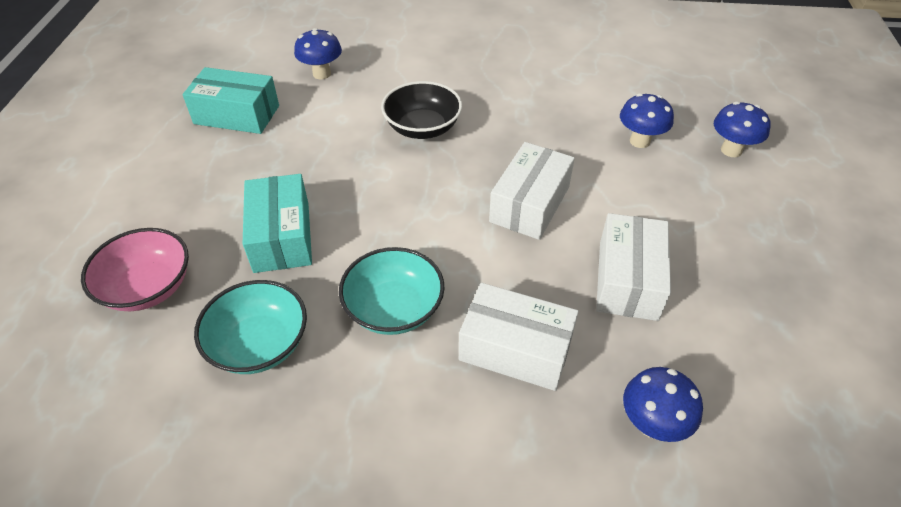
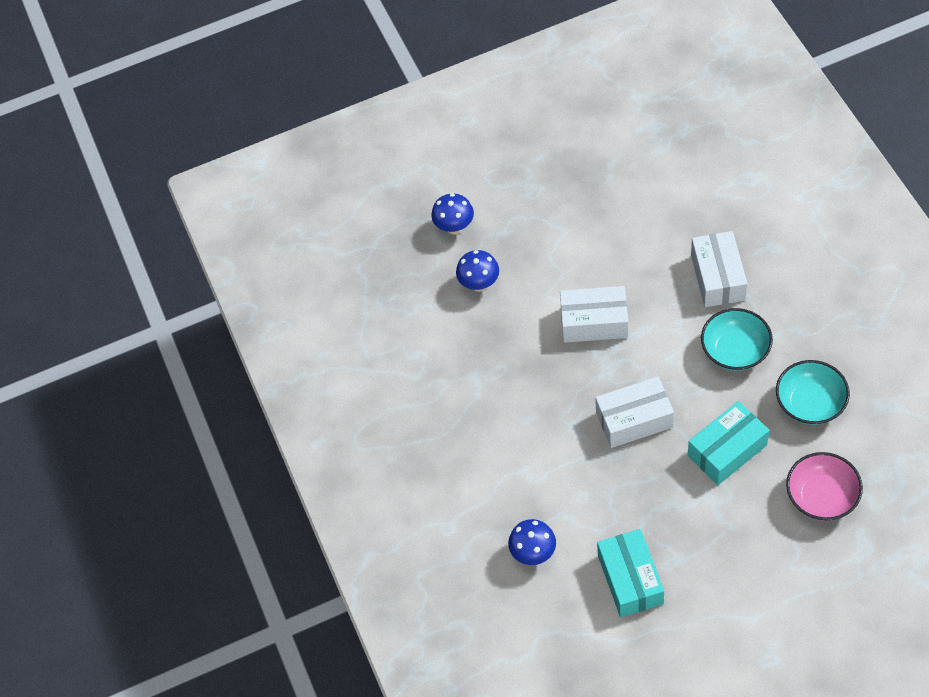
camera: 110 degrees left, 10 degrees up
(422, 128) = (556, 432): black bowl -> none
(628, 280) = (626, 244): white box -> white box (634, 419)
(652, 424) = (719, 201): blue mushroom -> none

